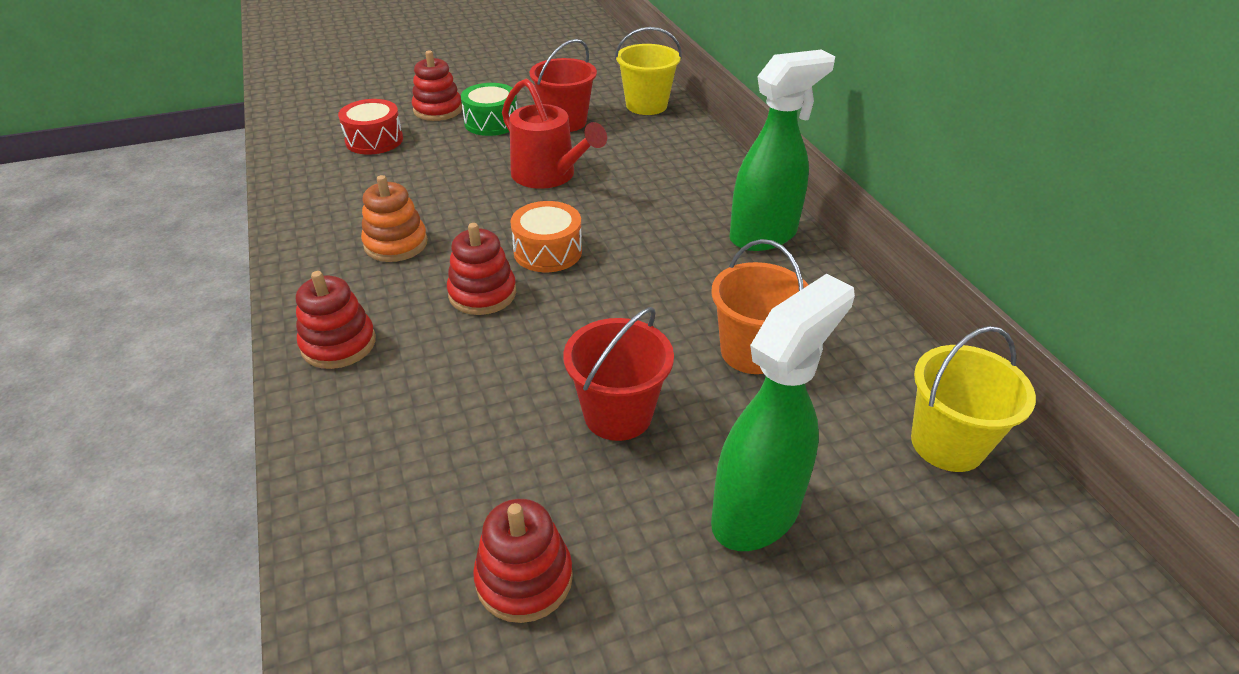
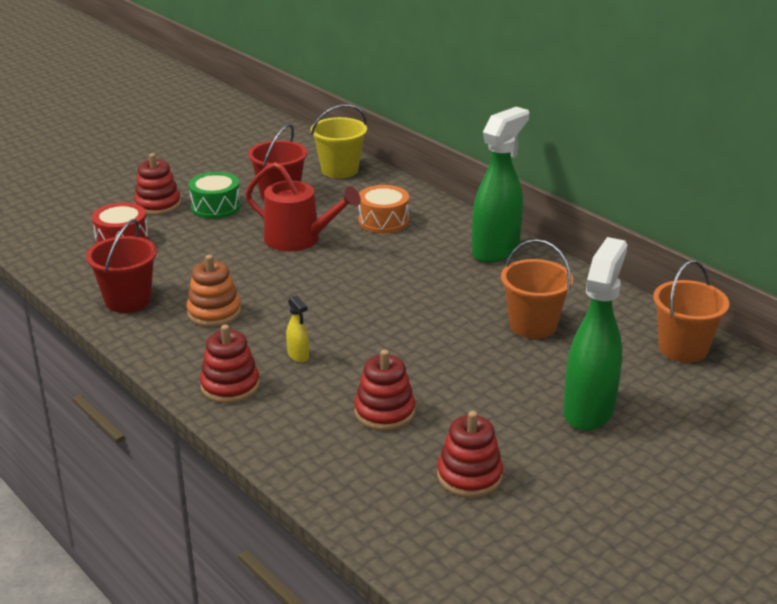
camera: 20 degrees left, 10 degrees down
(442, 323) = (298, 356): none -> yellow spray bottle
(482, 294) = (313, 331): red stacking toy -> red stacking toy (384, 412)
(548, 251) = (341, 293): orange drum -> orange drum (383, 221)
(618, 414) = (467, 381): red bucket -> red bucket (128, 300)
(947, 444) = (683, 348): yellow bucket -> orange bucket

